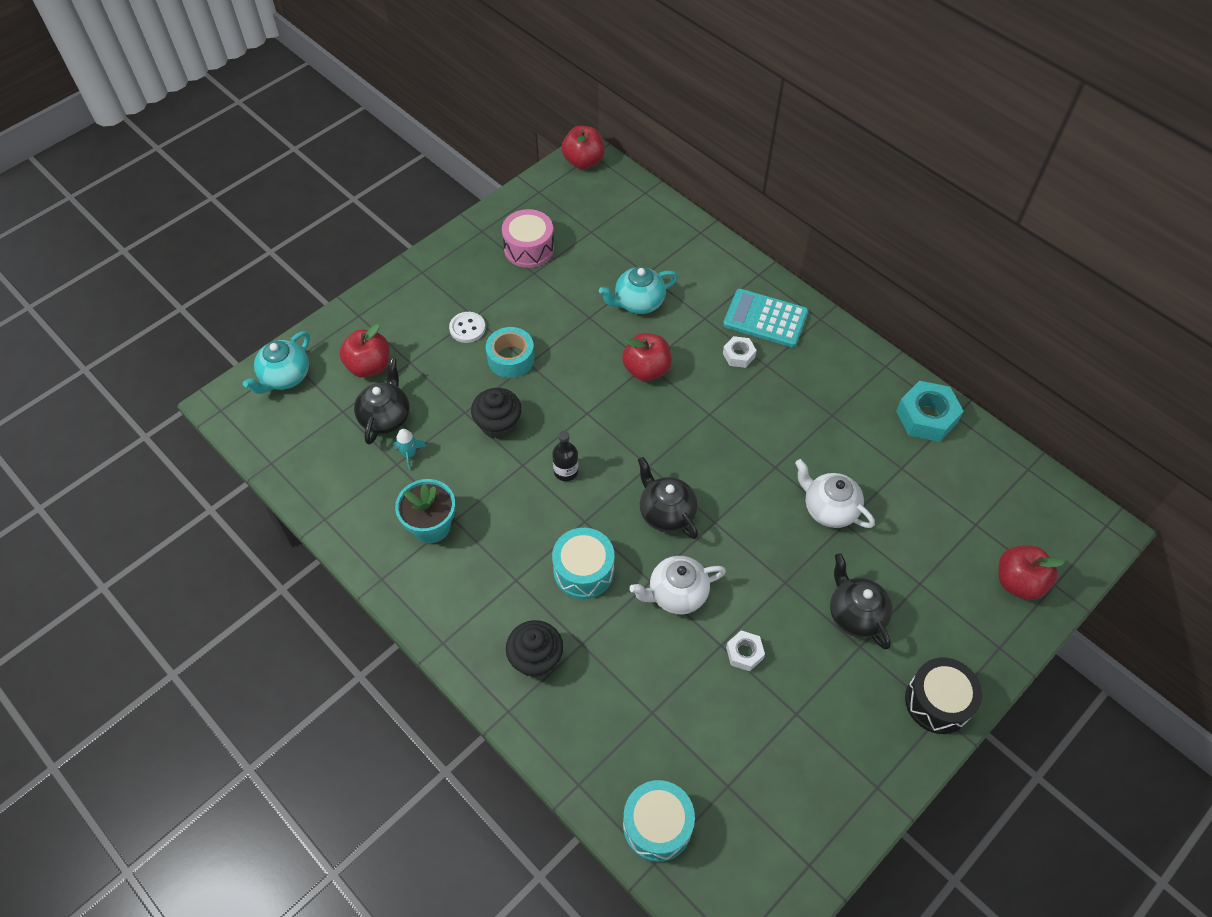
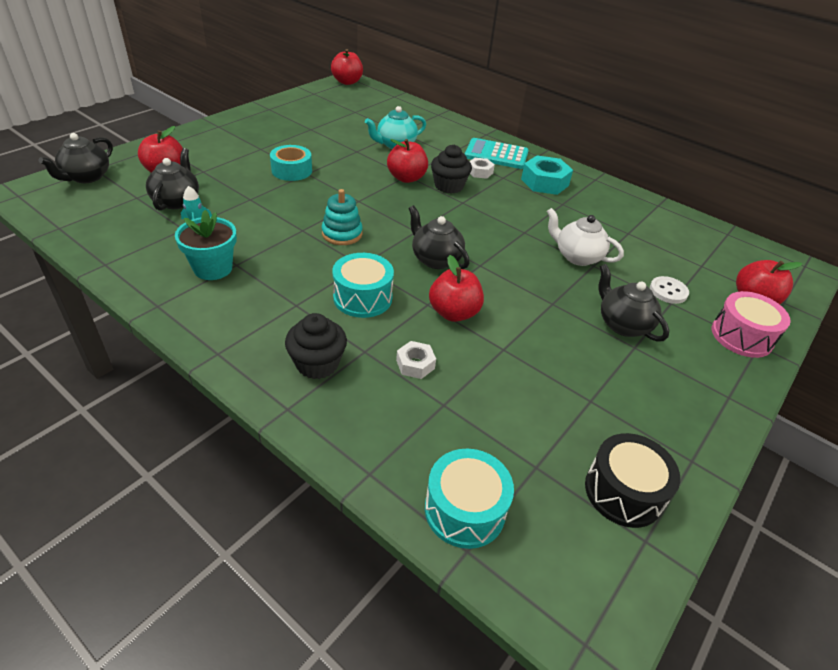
camera: 10 degrees left, 15 degrees down
(285, 377) = (86, 177): turquoise teapot -> black teapot
(467, 328) = (255, 154): white button -> white button (668, 291)
(498, 424) = (280, 206): black cupcake -> black cupcake (449, 186)
(529, 248) = (306, 118): pink drum -> pink drum (741, 336)
(566, 471) = (342, 234): black bottle -> turquoise stacking toy
(676, 594) = (454, 313): white teapot -> red apple
(744, 653) = (527, 354): white nut -> white nut (415, 364)
(926, 417) = (637, 205): turquoise nut -> turquoise nut (544, 182)
(937, 702) = (722, 387): black drum -> black drum (623, 492)

